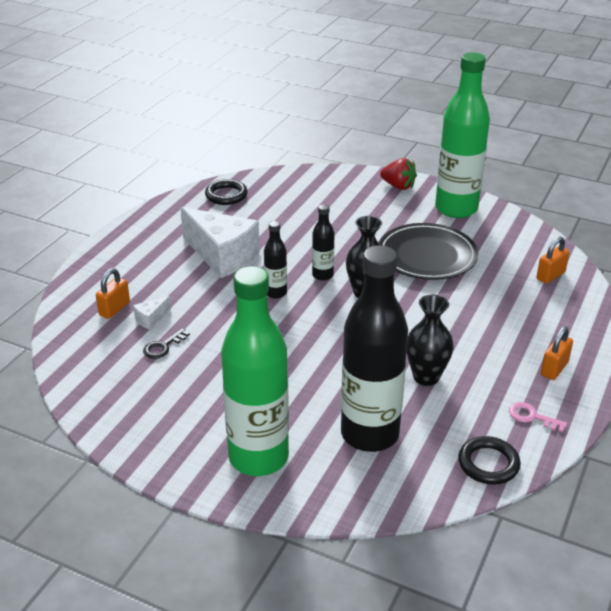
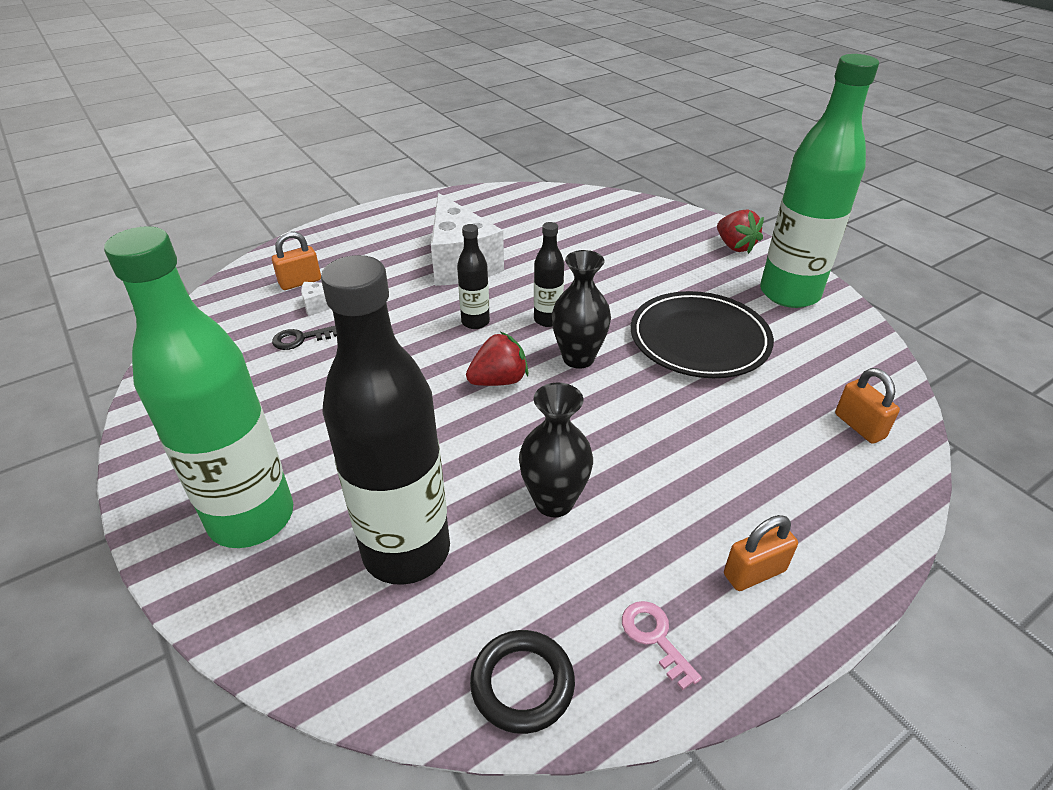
camera: 30 degrees right, 5 degrees up
(226, 195) = (528, 203): black ring -> none
(329, 324) = (498, 380): none -> red strawberry
(550, 275) = (859, 426): orange padlock -> orange padlock turned 75 degrees clockwise

